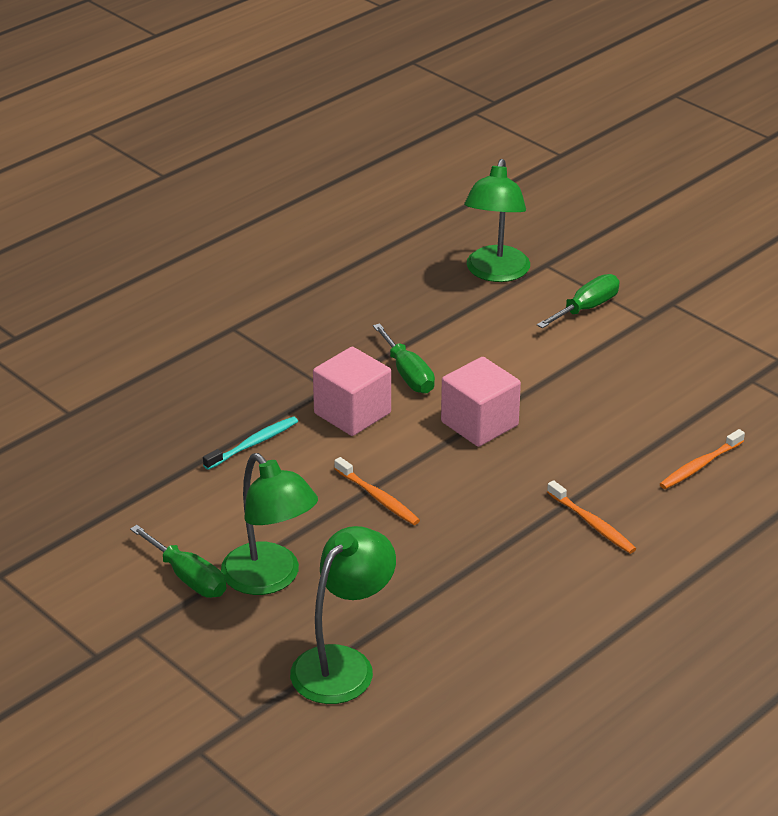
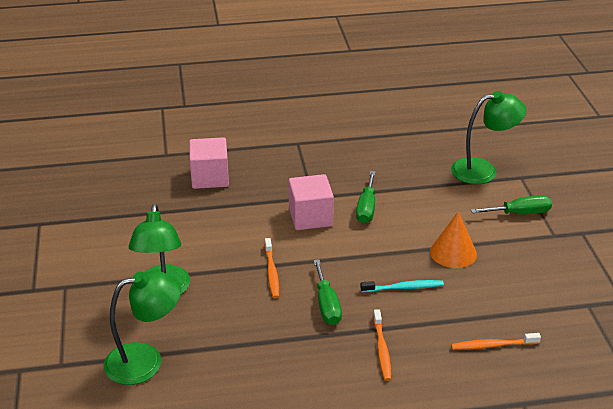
camera: 35 degrees right, 0 degrees up
(188, 577) = (123, 269): green screwdriver -> green screwdriver (327, 305)
(253, 444) = (238, 211): turquoise toothbrush -> turquoise toothbrush (404, 288)
(479, 424) = (378, 255): pink cube -> pink cube (210, 177)
(495, 273) = (483, 170): green lamp -> green lamp turned 150 degrees counterclockwise
(559, 384) = (453, 252): none -> orange cone

